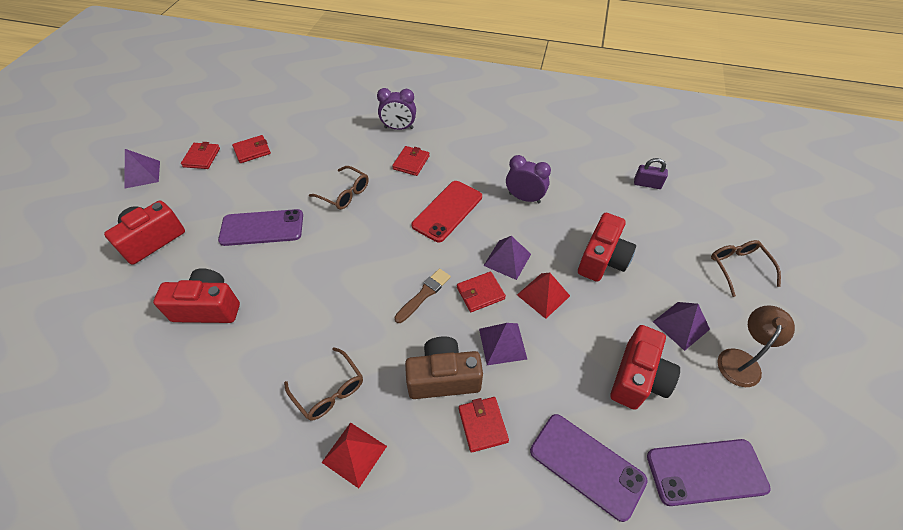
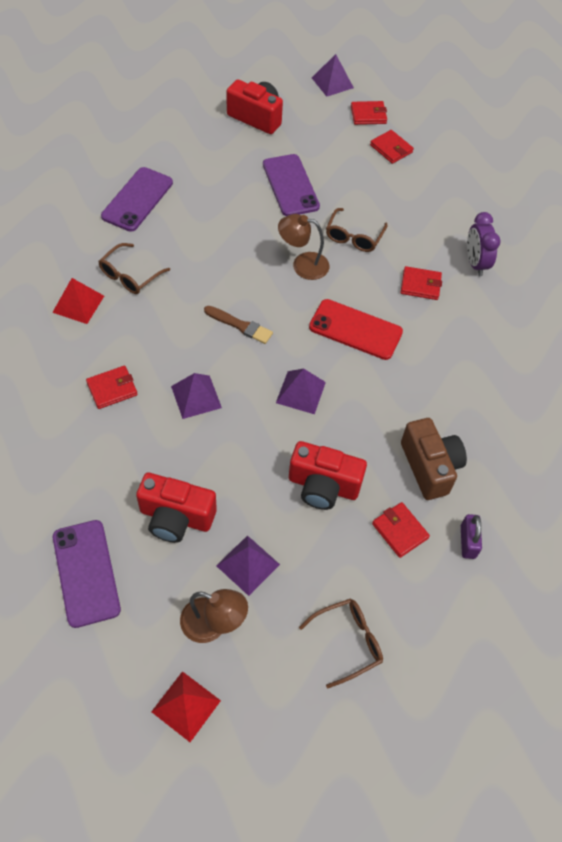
camera: 75 degrees right, 5 degrees up
(208, 307) = (195, 176): red camera -> none
(364, 235) = (302, 264): none -> brown lamp
(443, 377) = (153, 354): brown camera -> brown camera (430, 467)
(480, 293) = (251, 372): red wallet -> red wallet (400, 531)
(524, 198) = (398, 402): purple clock -> none
(543, 295) = (260, 428): red pyramid -> red pyramid (186, 706)
(587, 465) = (84, 471): purple phone -> purple phone (137, 199)

